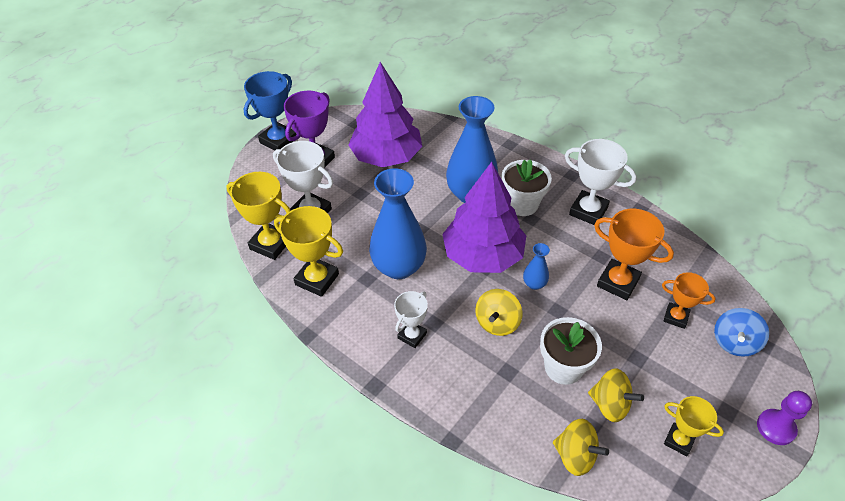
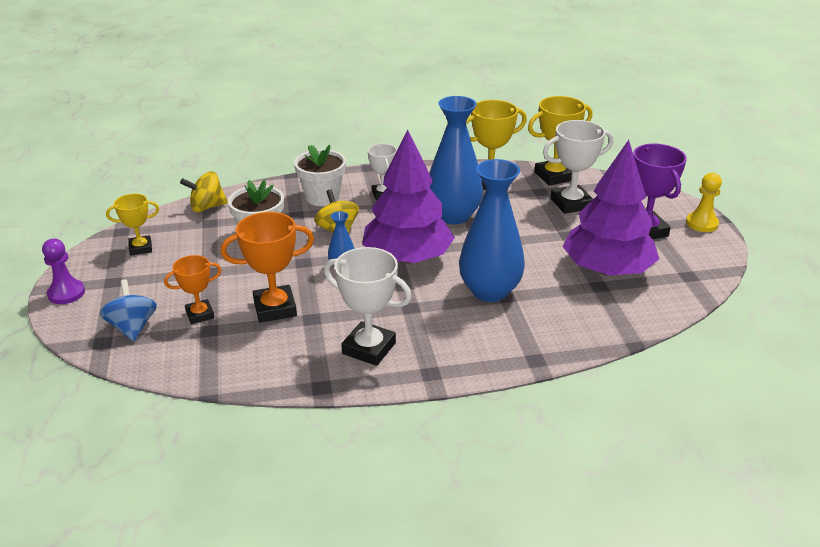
camera: 130 degrees right, 15 degrees down
(278, 140) = (702, 223): blue trophy -> yellow pawn
(522, 204) = (435, 313): white flower pot -> white flower pot (322, 197)
(588, 211) = (369, 348): white trophy -> white trophy turned 45 degrees clockwise
(610, 404) = (206, 238): yellow spinning top -> none

